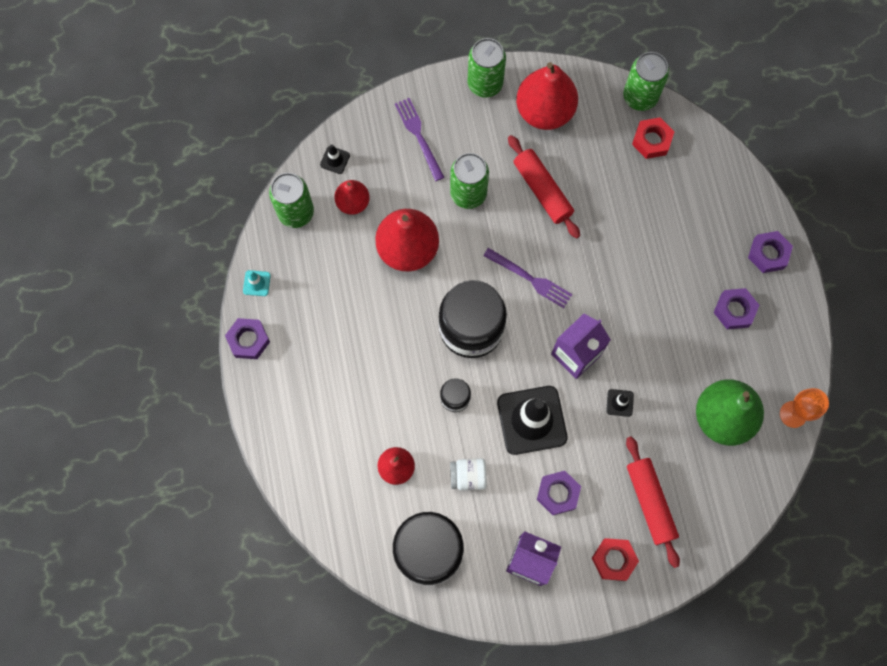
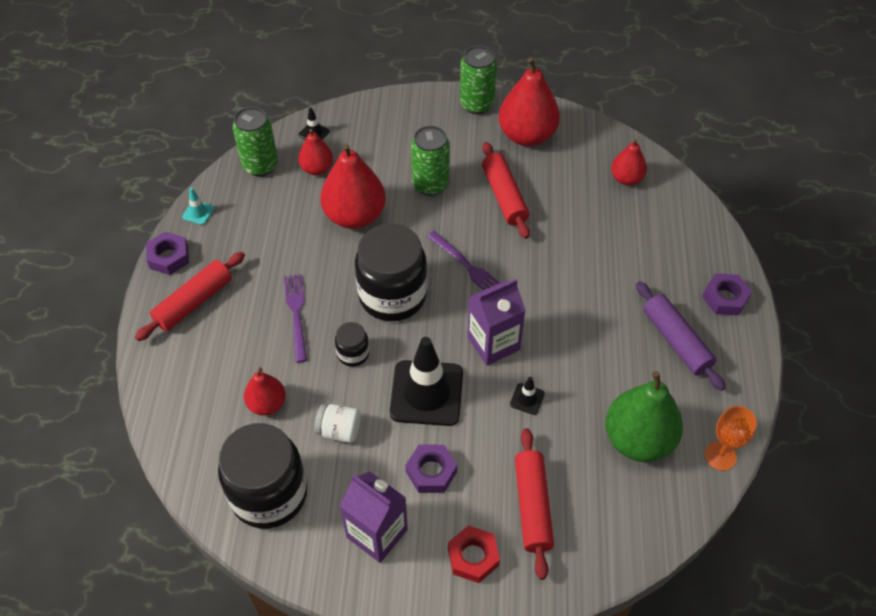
camera: 15 degrees right, 20 degrees down
(291, 382) = (194, 302): none -> red rolling pin
(418, 135) = (399, 130): purple fork -> purple fork (296, 313)
(640, 97) = (624, 142): green can -> none
(651, 140) = (626, 178): red nut -> red pear
(734, 310) = (676, 341): purple nut -> purple rolling pin

